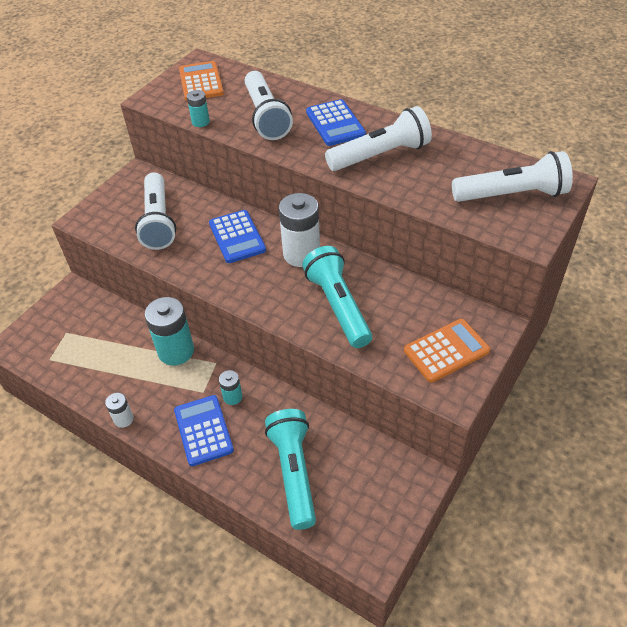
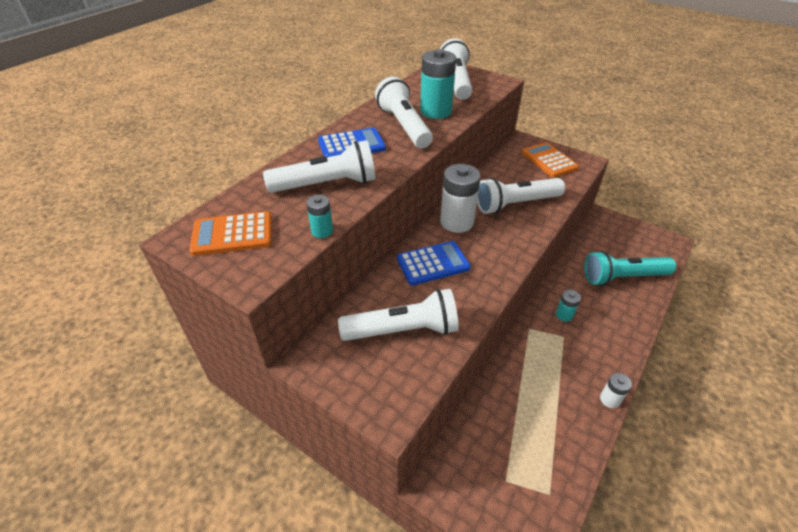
camera: 90 degrees left, 5 degrees down
(176, 351) = (519, 361): turquoise battery -> turquoise battery (435, 111)
(203, 430) = (603, 334): blue calculator -> none
(338, 306) = (516, 204): turquoise flashlight -> white flashlight

